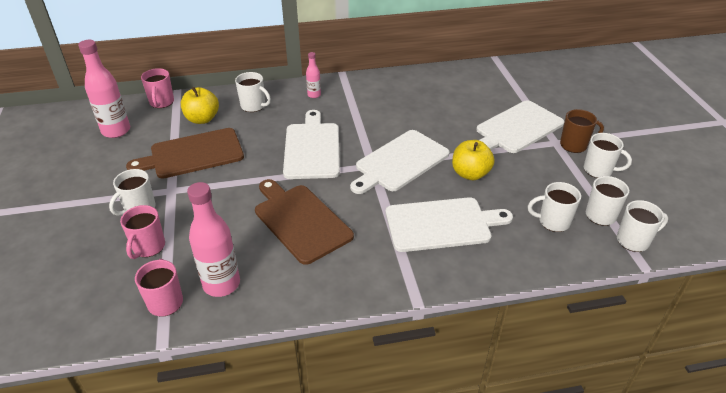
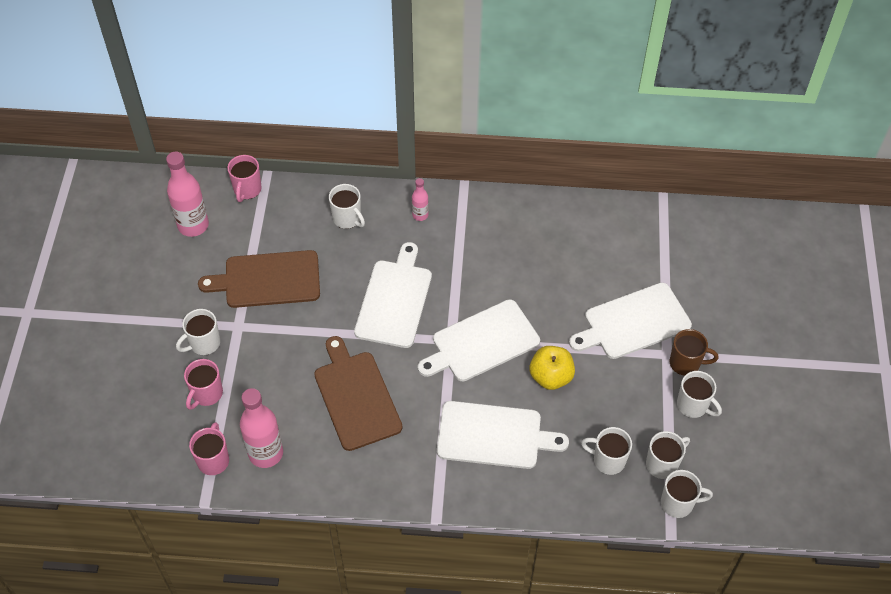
camera: 15 degrees right, 15 degrees up
(202, 119) = (287, 227): yellow apple -> none

